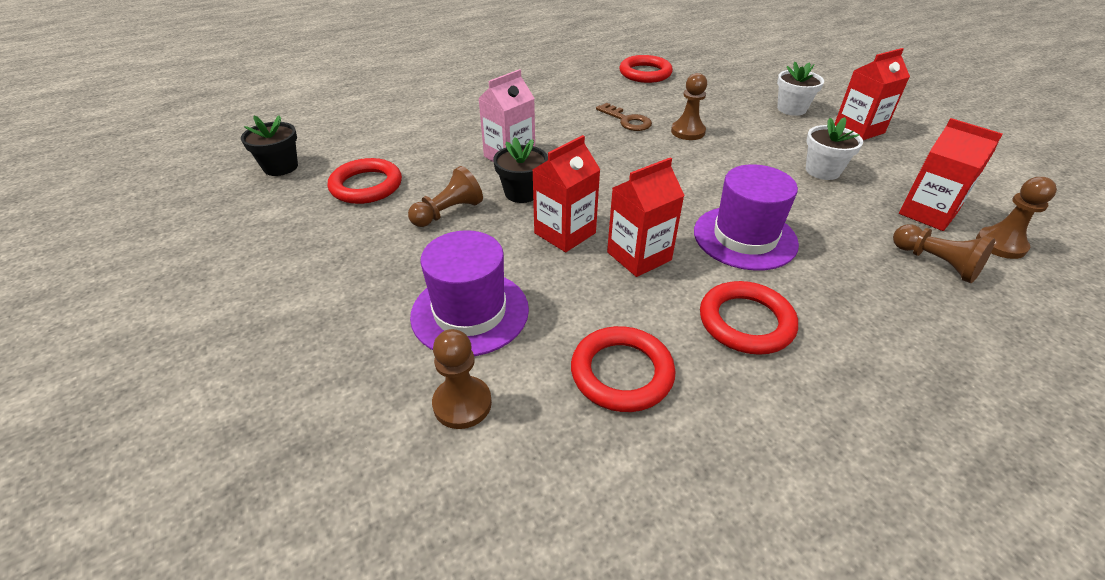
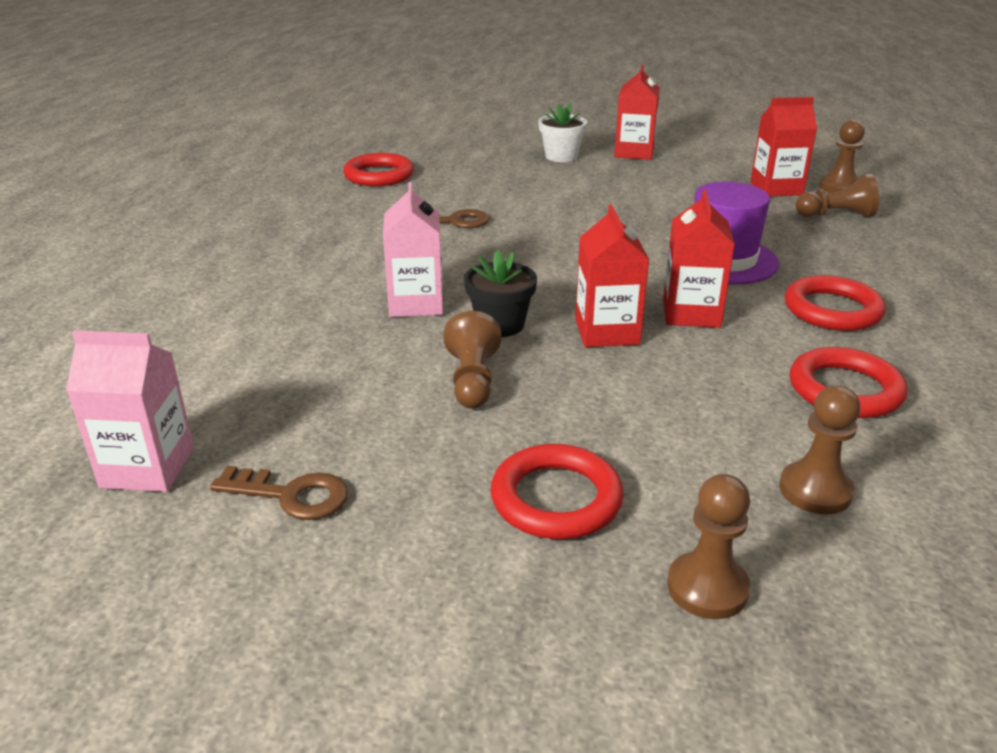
camera: 50 degrees left, 10 degrees down
(280, 167) = (148, 468): black flower pot -> pink carton
(290, 212) = (292, 495): none -> brown key
(366, 186) = (323, 414): red ring -> red ring (556, 499)
(470, 312) = (676, 434): purple hat -> none
(688, 132) = (524, 207): brown pawn -> brown pawn (707, 588)
(822, 171) = (671, 191): white flower pot -> none

